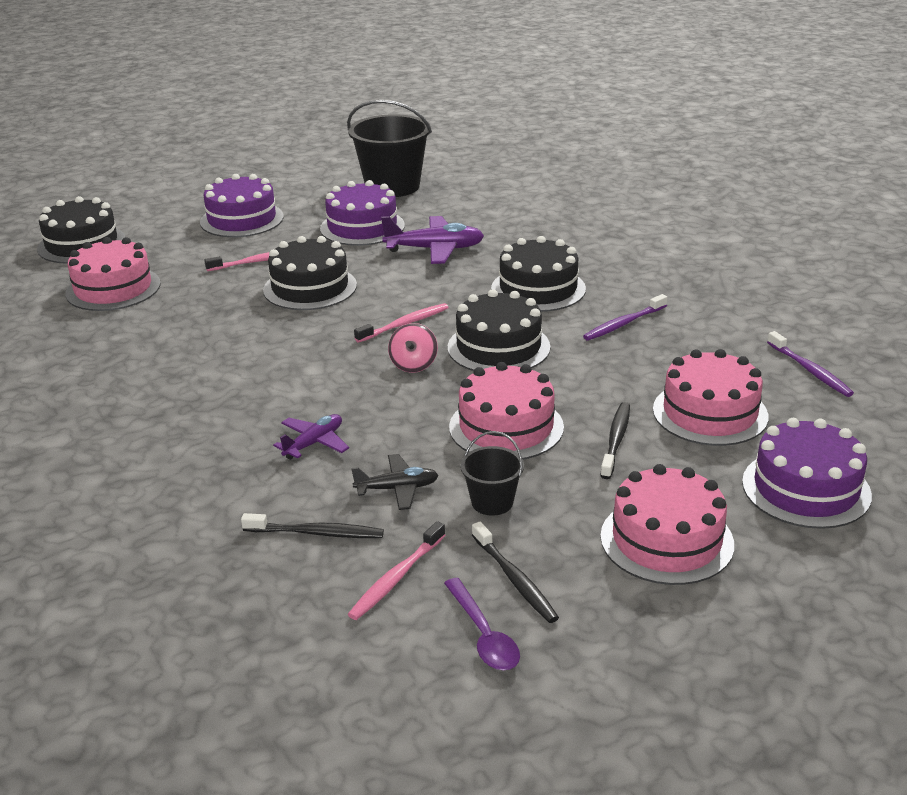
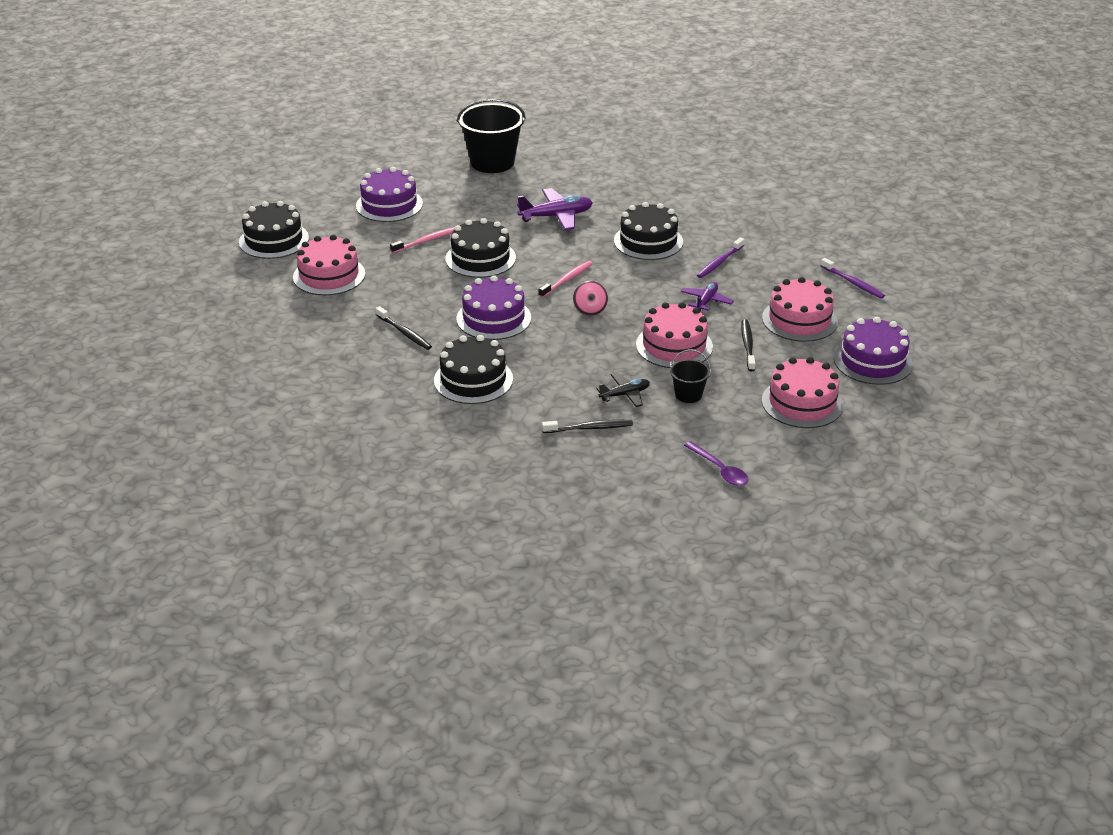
camera: 15 degrees left, 5 degrees up
(314, 443) = (553, 372): purple plane -> purple plane (706, 301)
(362, 227) = (489, 202): purple cake -> purple cake (493, 318)
(396, 578) = (653, 447): pink toothbrush -> none
(498, 347) = (642, 290): black cake -> black cake (473, 380)
(515, 579) = (723, 437): black toothbrush -> black toothbrush (404, 333)

